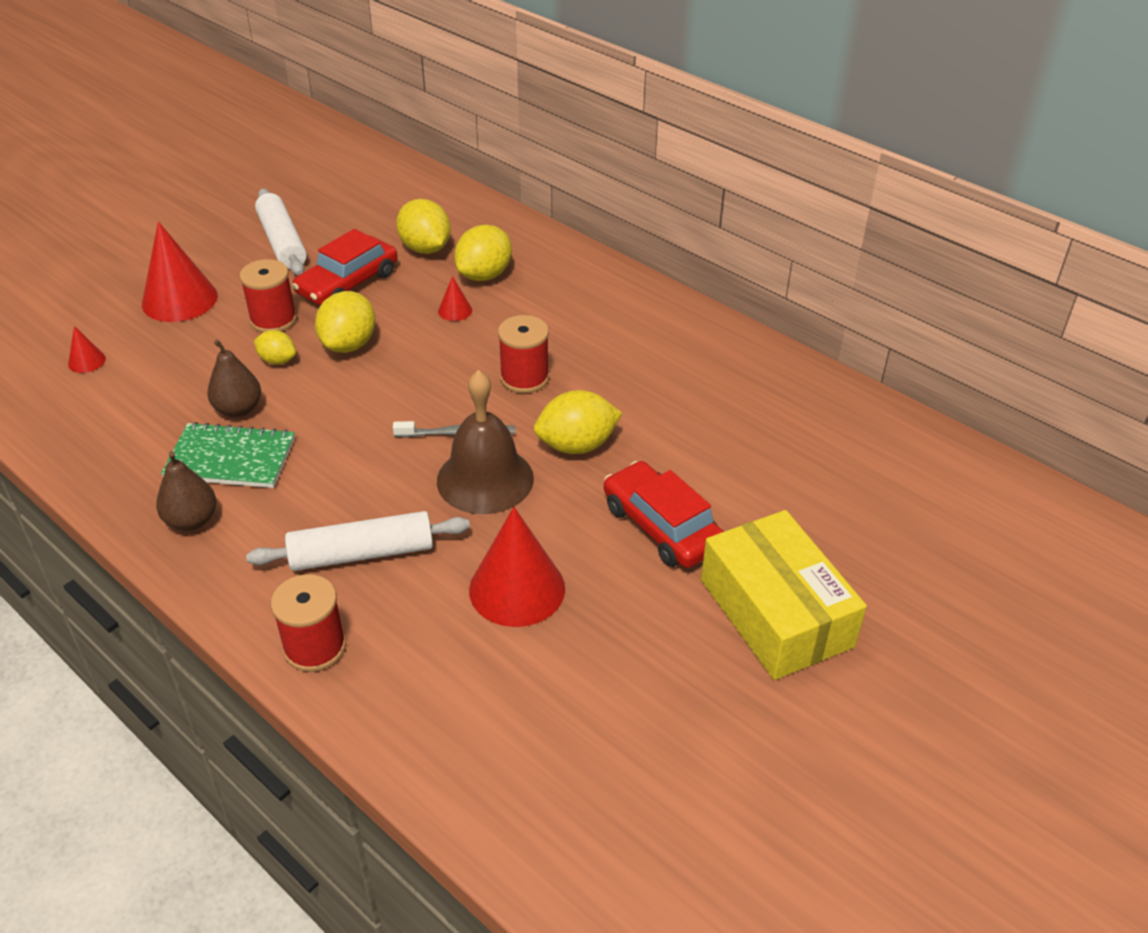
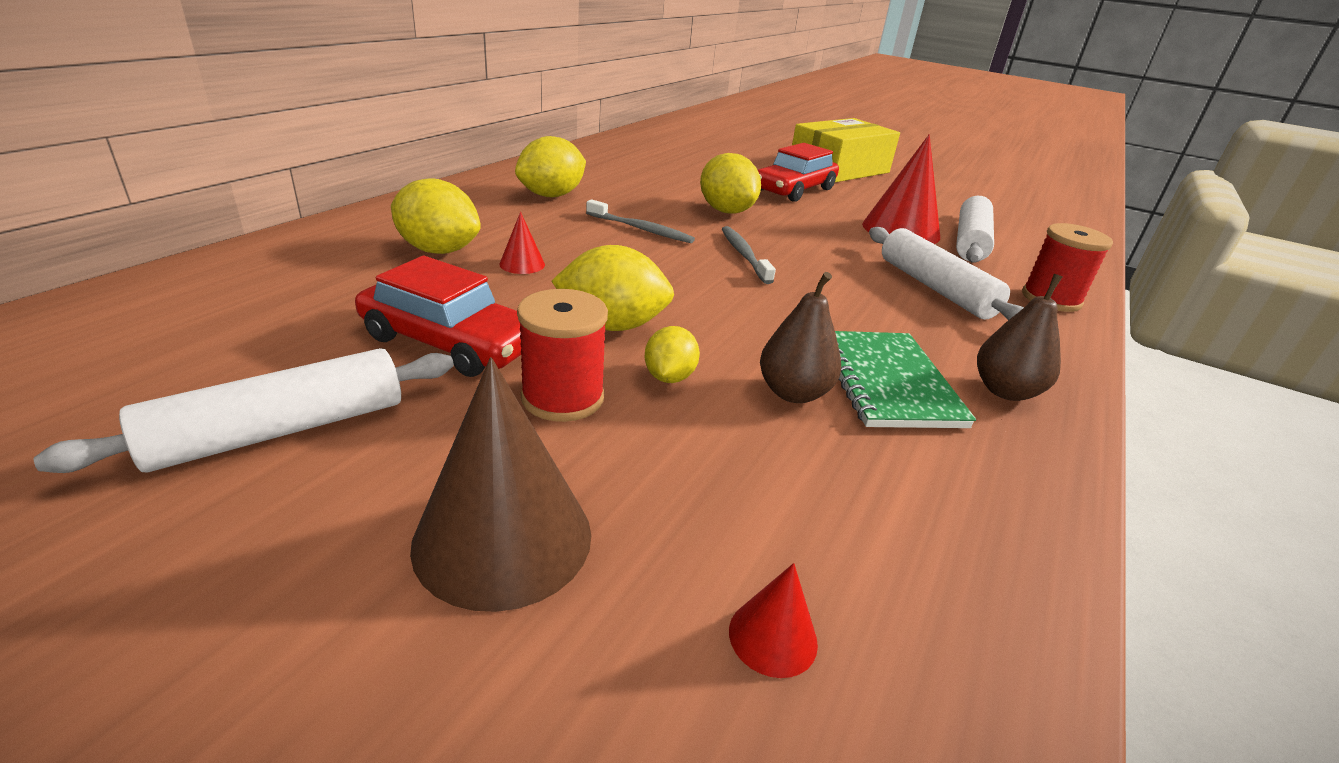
camera: 105 degrees left, 10 degrees down
(179, 299) = (503, 538): red cone -> brown cone
(425, 248) = (356, 289): yellow lemon -> yellow lemon (551, 195)
(476, 649) = (970, 242): none -> white rolling pin
(485, 479) = (796, 242): brown bell -> none
(524, 378) = (641, 229): red spool -> grey toothbrush

